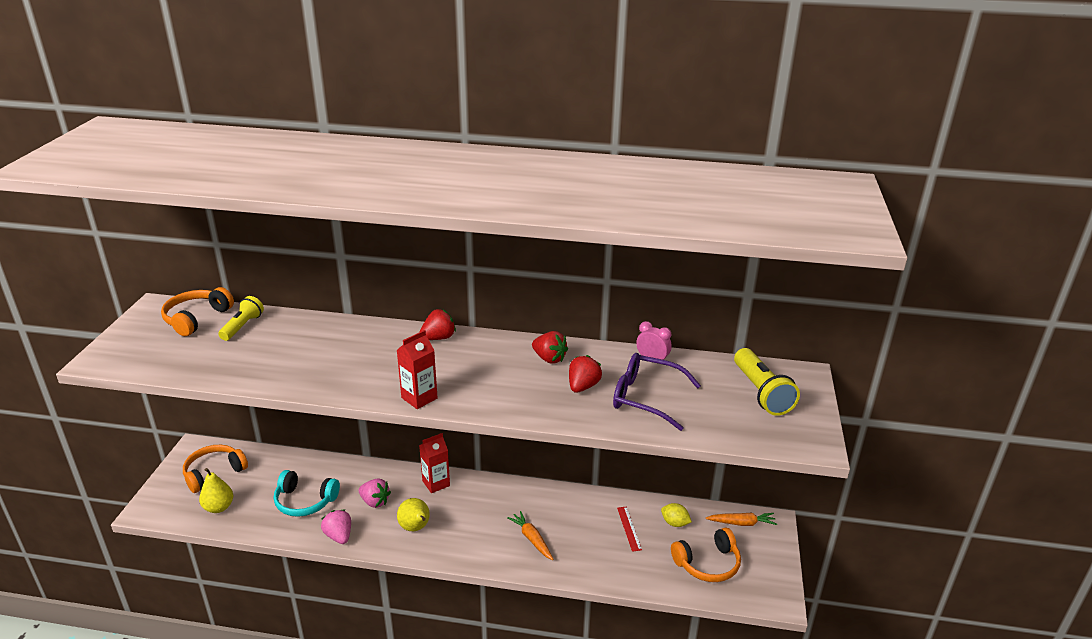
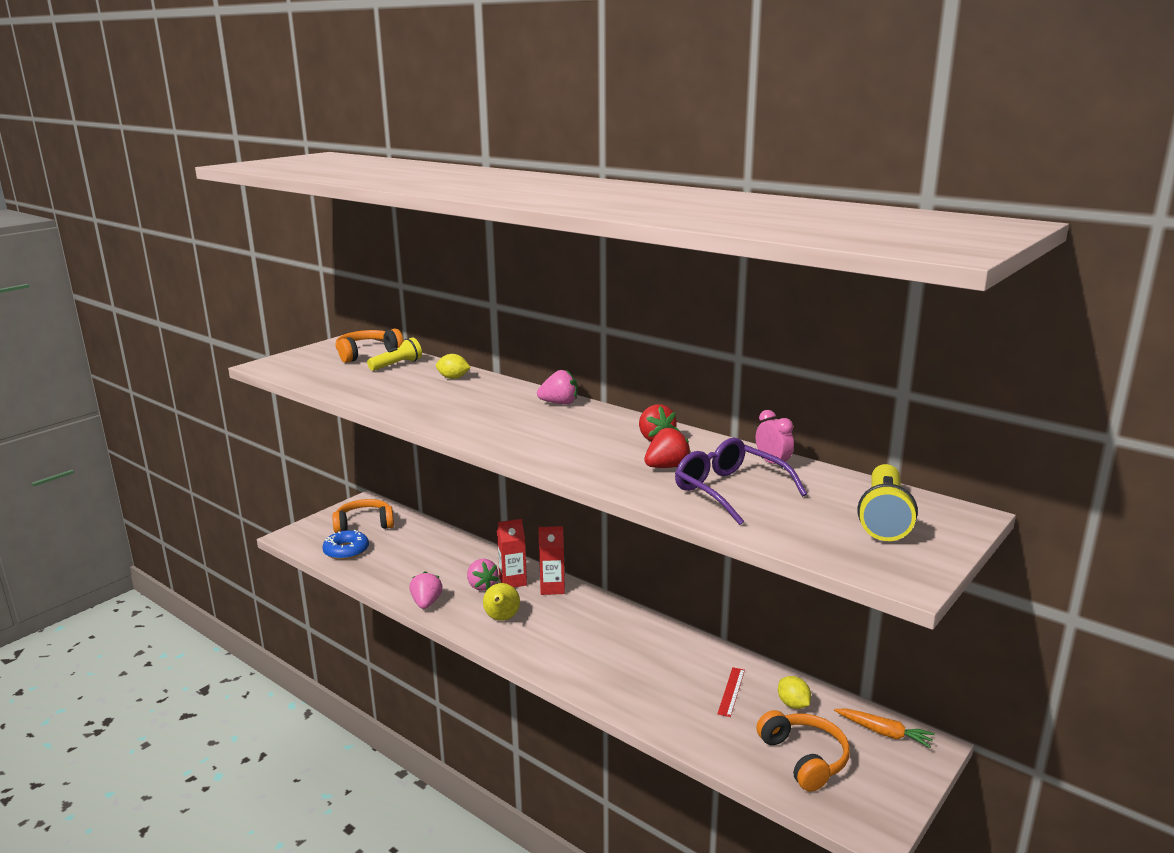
camera: 30 degrees right, 10 degrees down
(219, 507) = (346, 551): yellow pear -> blue donut
(305, 501) = (420, 567): turquoise headphones -> none
(315, 330) = (453, 378): none -> yellow lemon
(419, 398) = (490, 440): red carton -> red carton (513, 581)
(438, 338) = (559, 403): red strawberry -> pink strawberry
(532, 539) = (611, 665): orange carrot -> none
(707, 563) = (804, 758): orange headphones -> orange headphones turned 120 degrees counterclockwise

